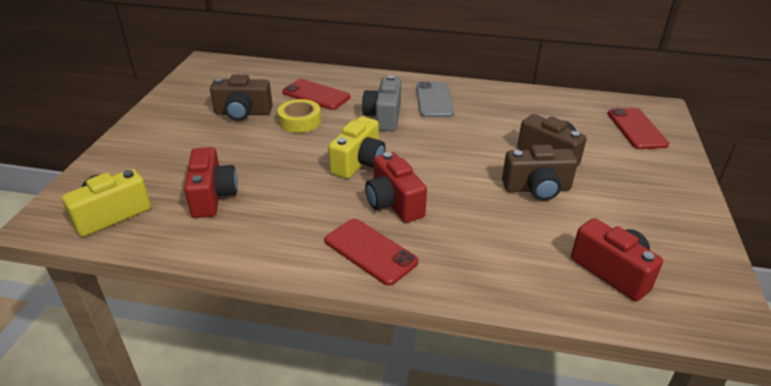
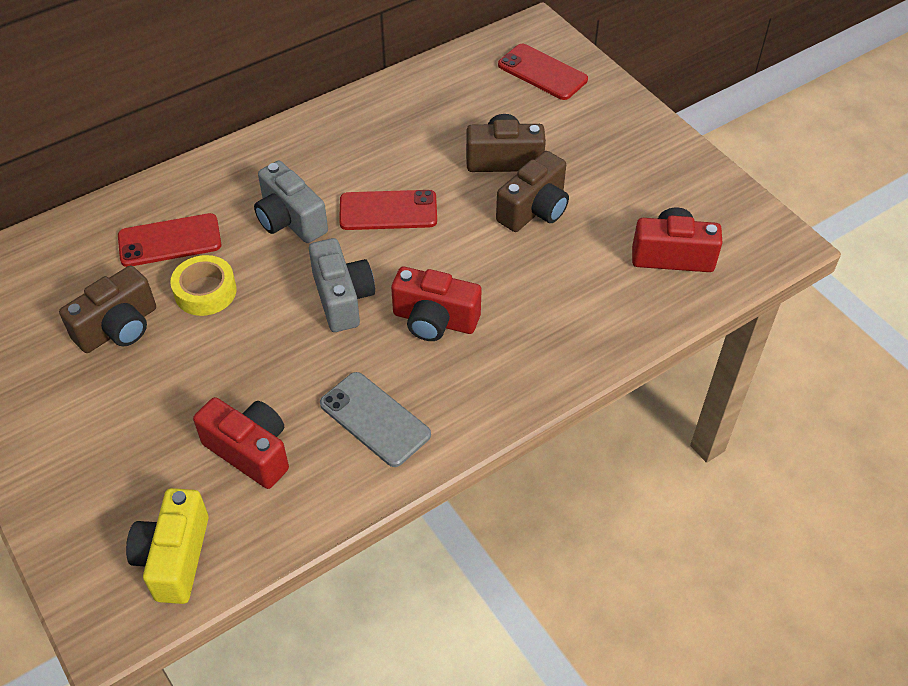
camera: 45 degrees left, 15 degrees up
(359, 163) = (342, 298): yellow camera -> grey camera
(370, 251) = (478, 386): red phone -> red phone (388, 211)
(434, 100) = (313, 159): grey phone -> grey phone (374, 419)

